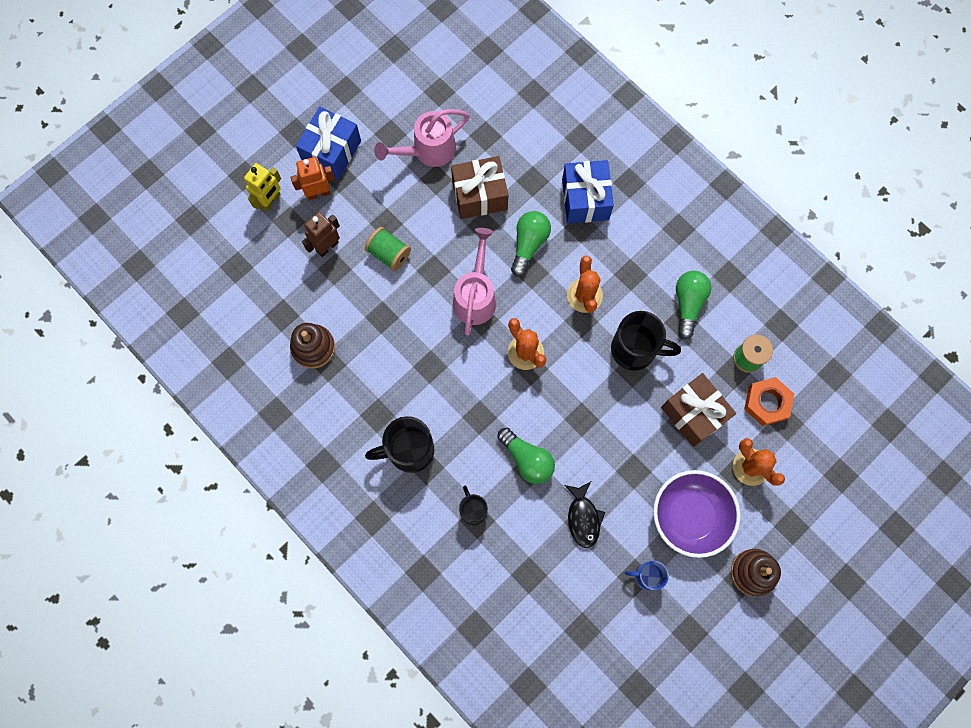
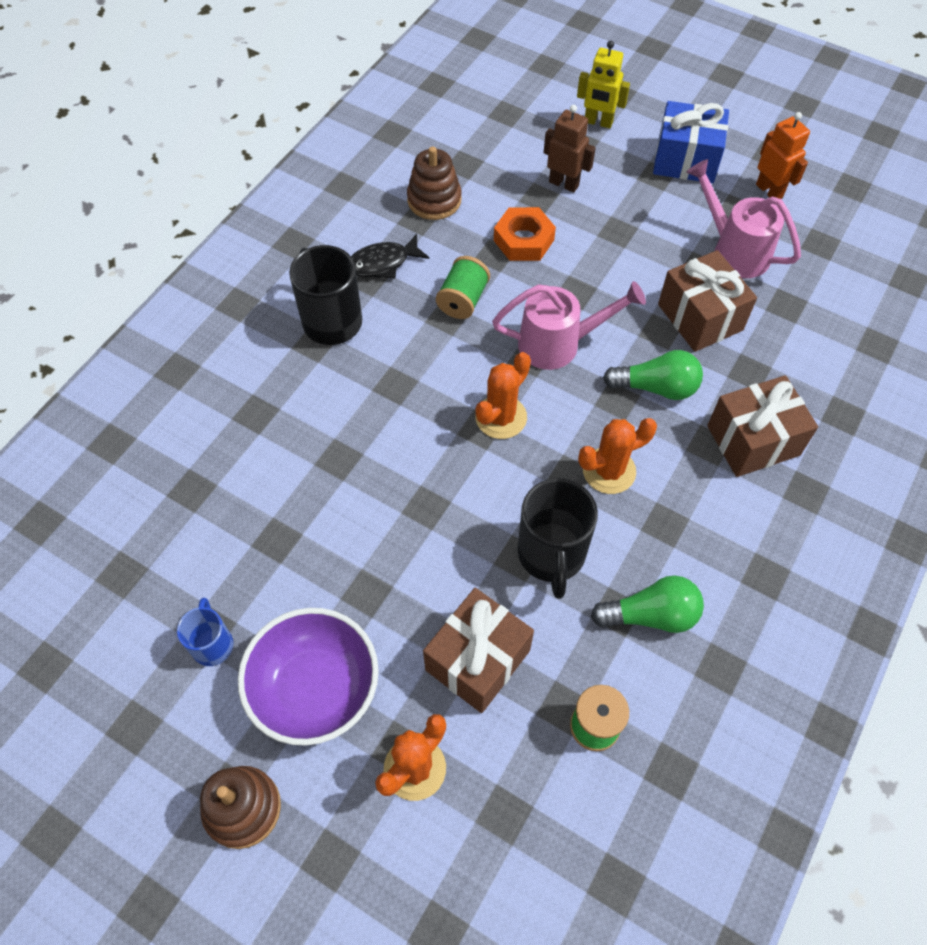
camera: 75 degrees right, 15 degrees down
(318, 193) = (627, 161): orange robot -> orange robot (769, 191)
(389, 254) = (579, 243): green spool -> green spool (463, 300)
(473, 510) = (268, 406): black mug -> none
(527, 459) = (351, 452): green light bulb -> none
(583, 518) = (283, 540): black fish -> black fish (383, 263)
(585, 199) = (753, 440): blue gift -> brown gift
(767, 403) = (529, 773): orange nut -> orange nut (523, 240)

